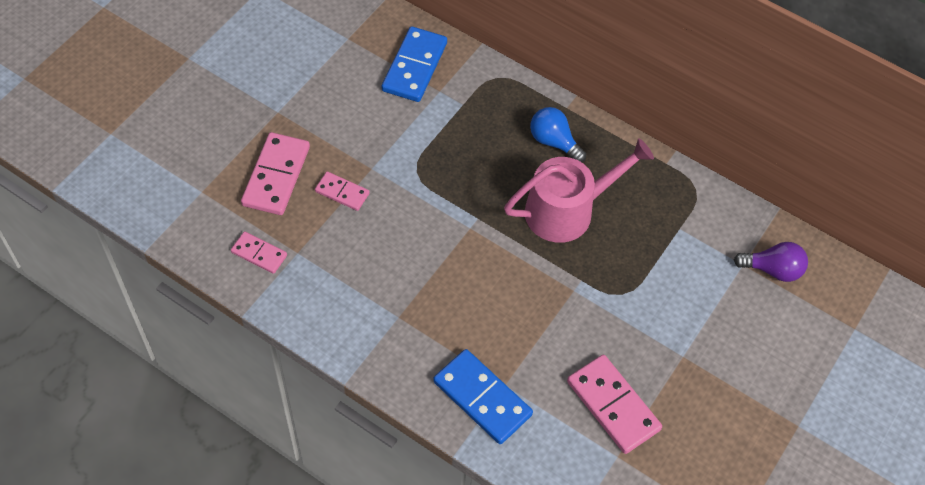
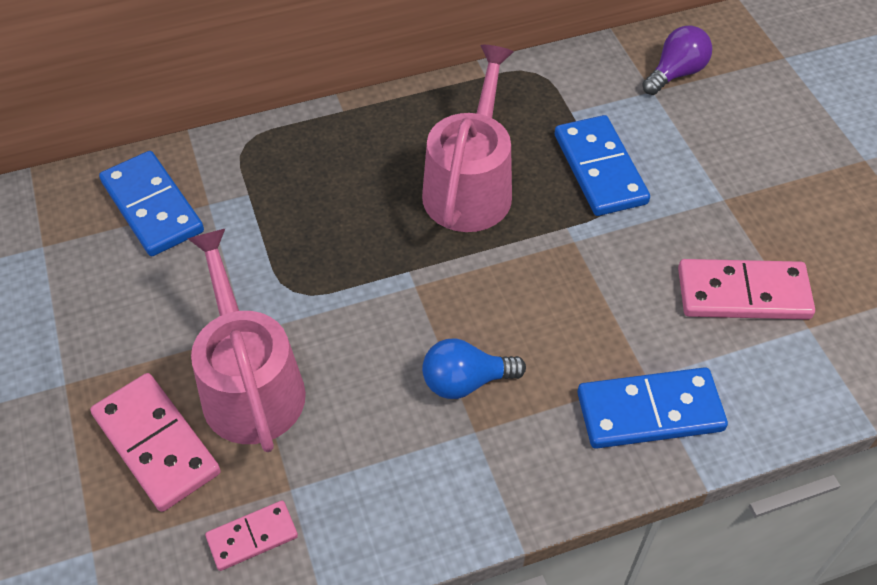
camera: 50 degrees left, 5 degrees down
(342, 192) = (250, 385): pink domino -> pink watering can
(554, 142) = (374, 146): blue light bulb -> blue light bulb (465, 381)
(644, 272) = (599, 169): none -> blue domino

